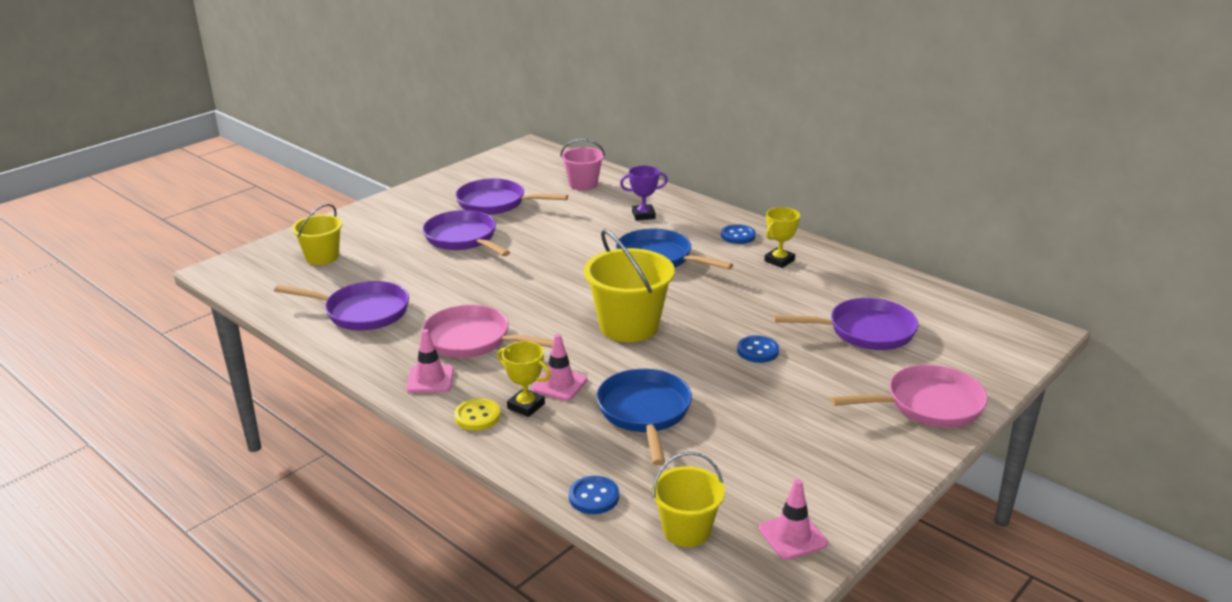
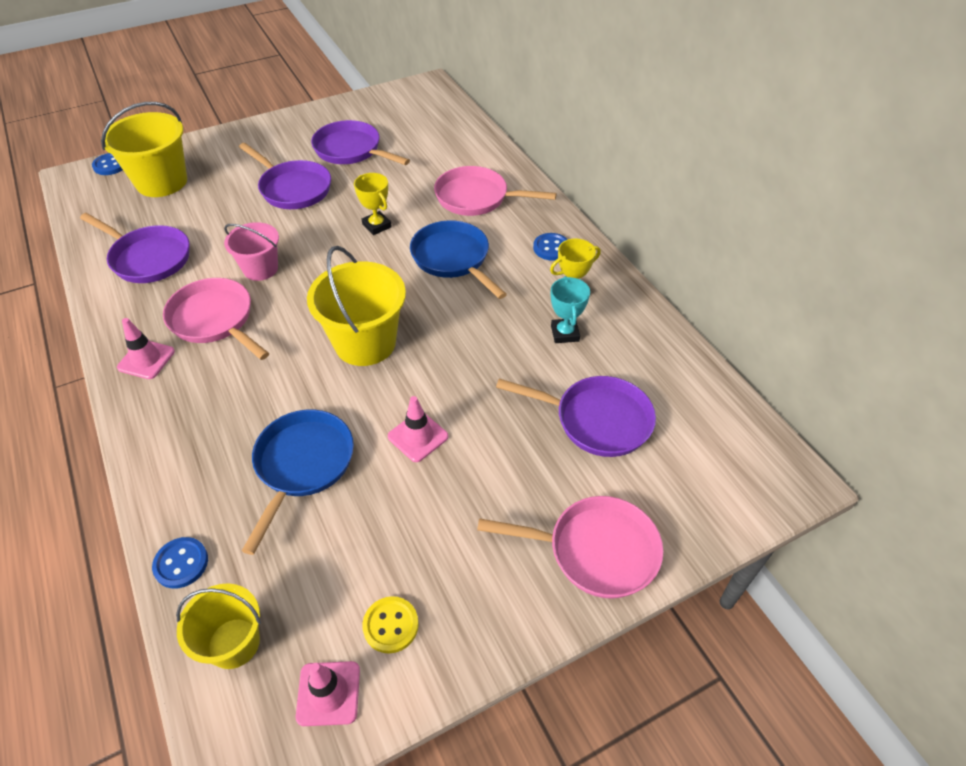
camera: 20 degrees right, 20 degrees up
(322, 257) = (161, 182): yellow bucket -> yellow bucket, size x1.62
(463, 239) = (293, 188): purple pan -> purple pan turned 150 degrees clockwise
(477, 416) = (153, 420): yellow button -> yellow button (390, 625)
(526, 406) = (203, 420): yellow trophy -> yellow trophy (377, 226)
(559, 384) = (251, 401): pink traffic cone -> pink traffic cone (418, 436)
(583, 184) = (446, 143): pink bucket -> pink bucket (260, 269)
(643, 215) = (476, 198): purple trophy -> pink pan
(757, 351) = (467, 414): blue button -> blue button (110, 165)
(795, 286) = (565, 333): none -> turquoise trophy

